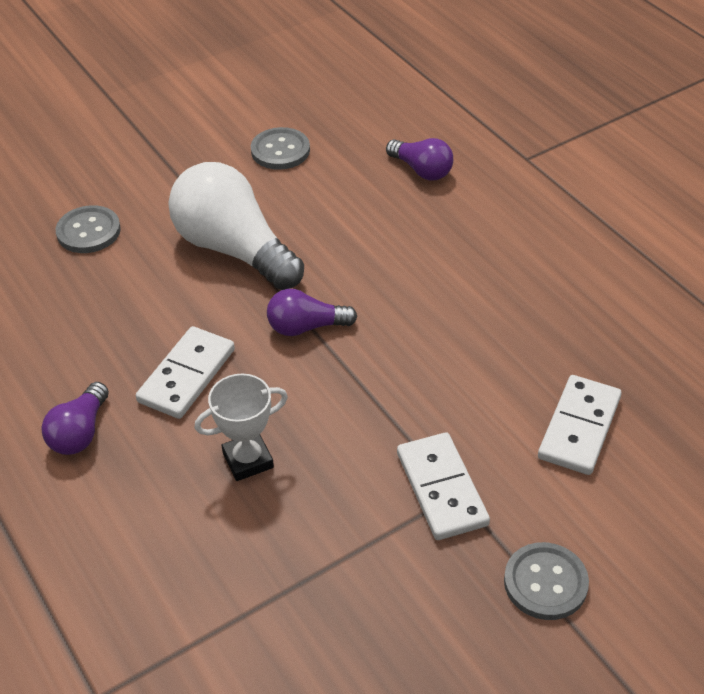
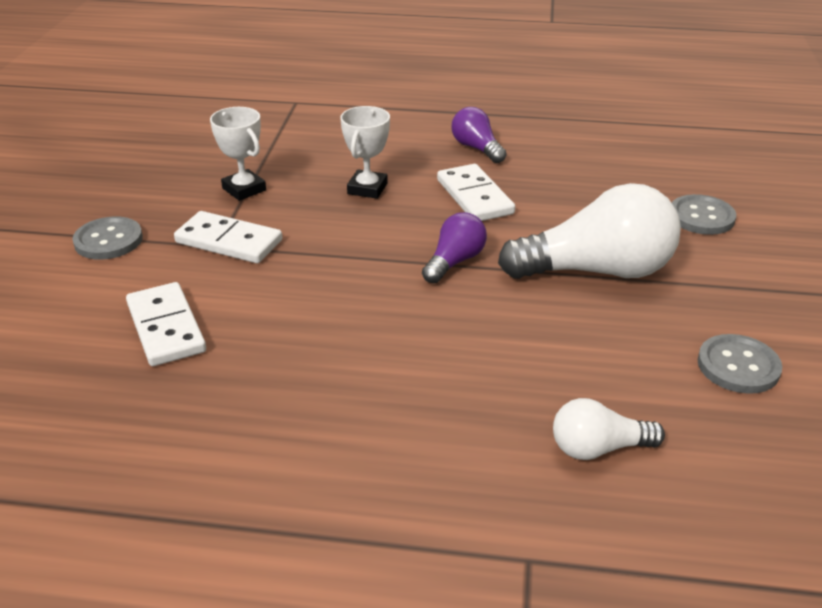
camera: 130 degrees right, 10 degrees down
(350, 558) = (244, 189): none -> white trophy
(421, 170) = (598, 448): purple light bulb -> white light bulb

